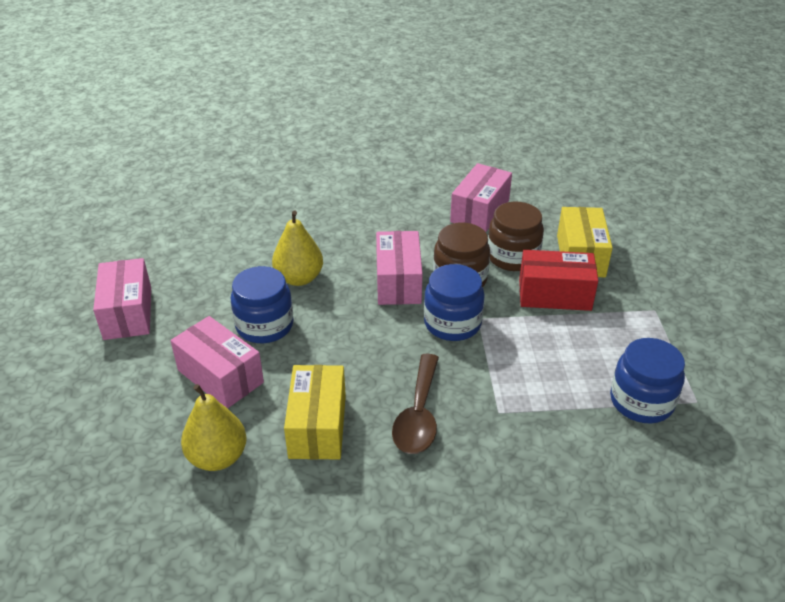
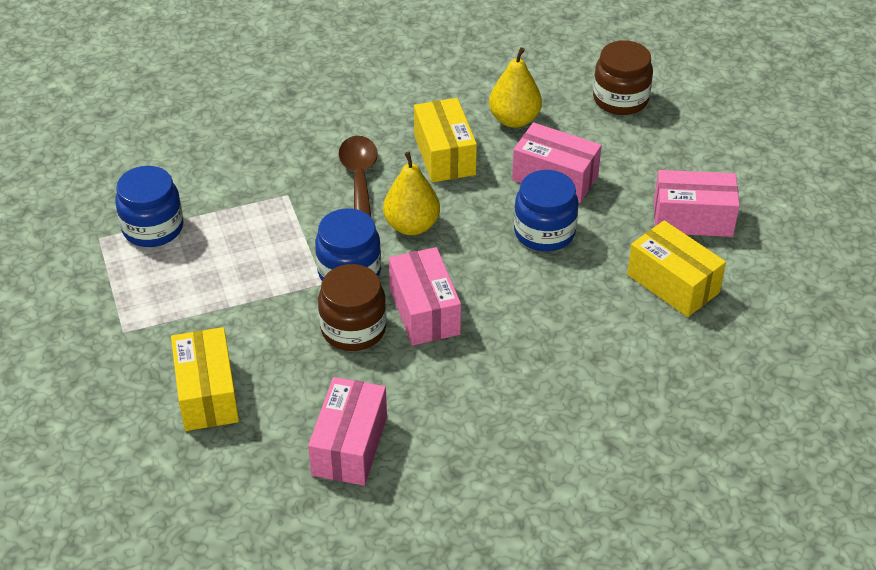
camera: 165 degrees right, 5 degrees up
(127, 313) = (692, 218): pink box -> pink box turned 60 degrees counterclockwise
(189, 266) = (673, 283): none -> yellow box
(299, 278) = (540, 293): yellow pear -> yellow pear (411, 225)
(512, 257) = (294, 375): brown jar -> brown jar (620, 99)
(554, 294) = (239, 329): red box -> none

